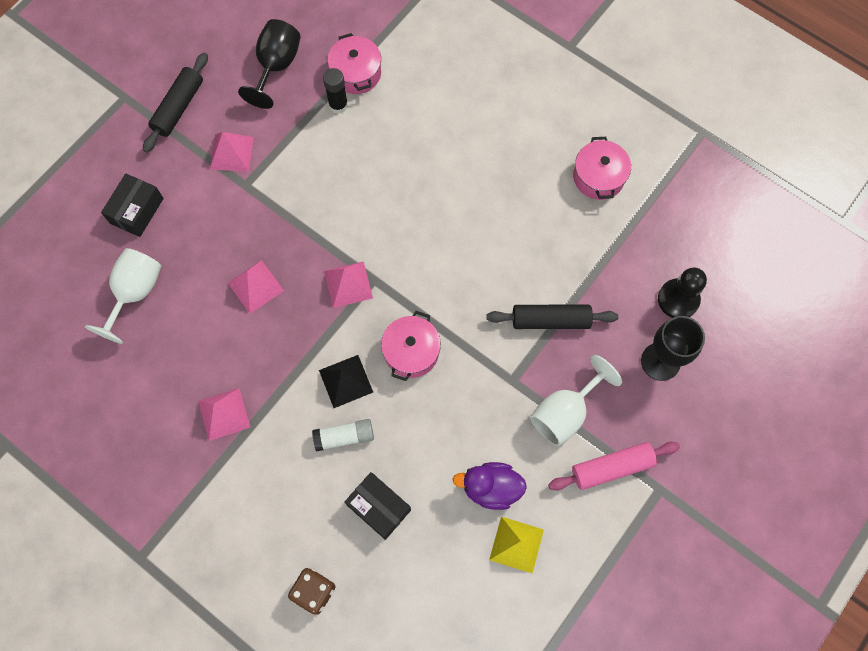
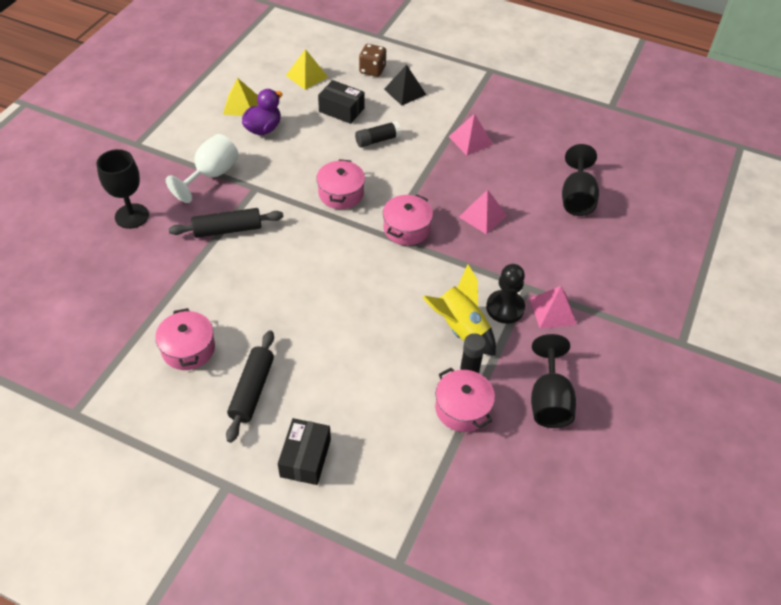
camera: 165 degrees right, 20 degrees down
(135, 293) = (576, 198): white goblet -> black goblet
(137, 211) = (610, 252): black box -> black box (305, 458)
(179, 107) = (624, 342): black rolling pin -> black rolling pin (252, 390)
(331, 150) = (460, 329): none -> yellow rocket
(344, 437) = (377, 140): white glue stick -> black glue stick
(345, 381) = (387, 169): black pyramid -> black pyramid (405, 91)
(348, 284) = (406, 228): pink pyramid -> pink pot
(414, 595) = (307, 76): none -> yellow pyramid
(490, 488) = (263, 129): purple duck -> purple duck turned 45 degrees counterclockwise
(612, 468) = (173, 150): pink rolling pin -> none
(678, 299) = (113, 260): black pawn -> black pawn (505, 308)

